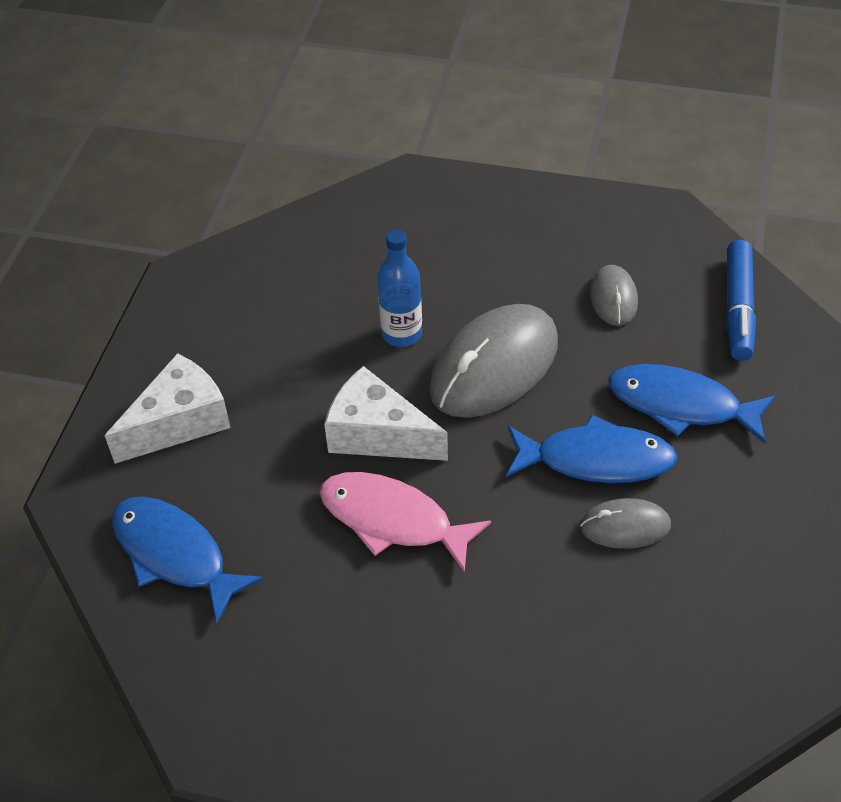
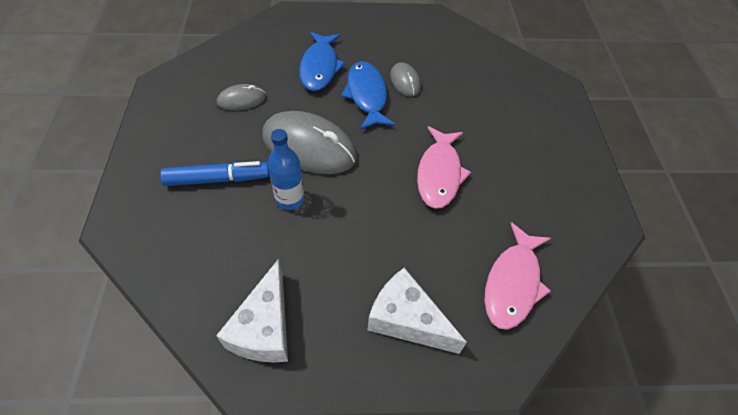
camera: 110 degrees left, 5 degrees up
(175, 555) = (513, 283): blue fish -> pink fish
(378, 434) = (380, 194): white cheese -> white cheese (264, 328)
(738, 308) = (243, 51): blue marker -> blue marker (218, 179)

